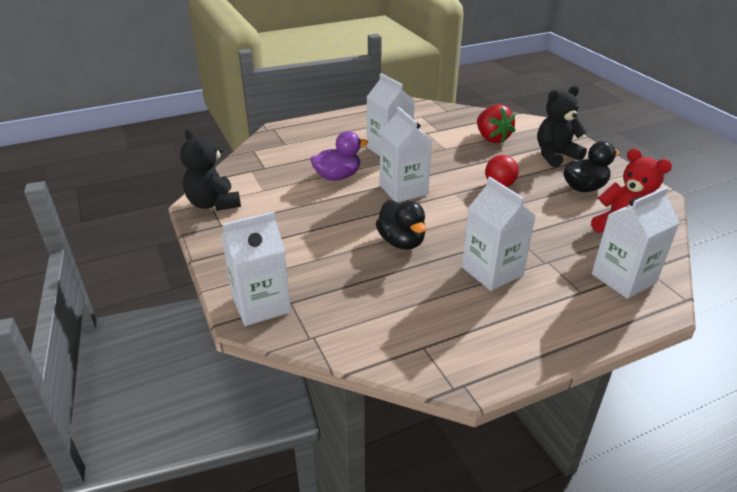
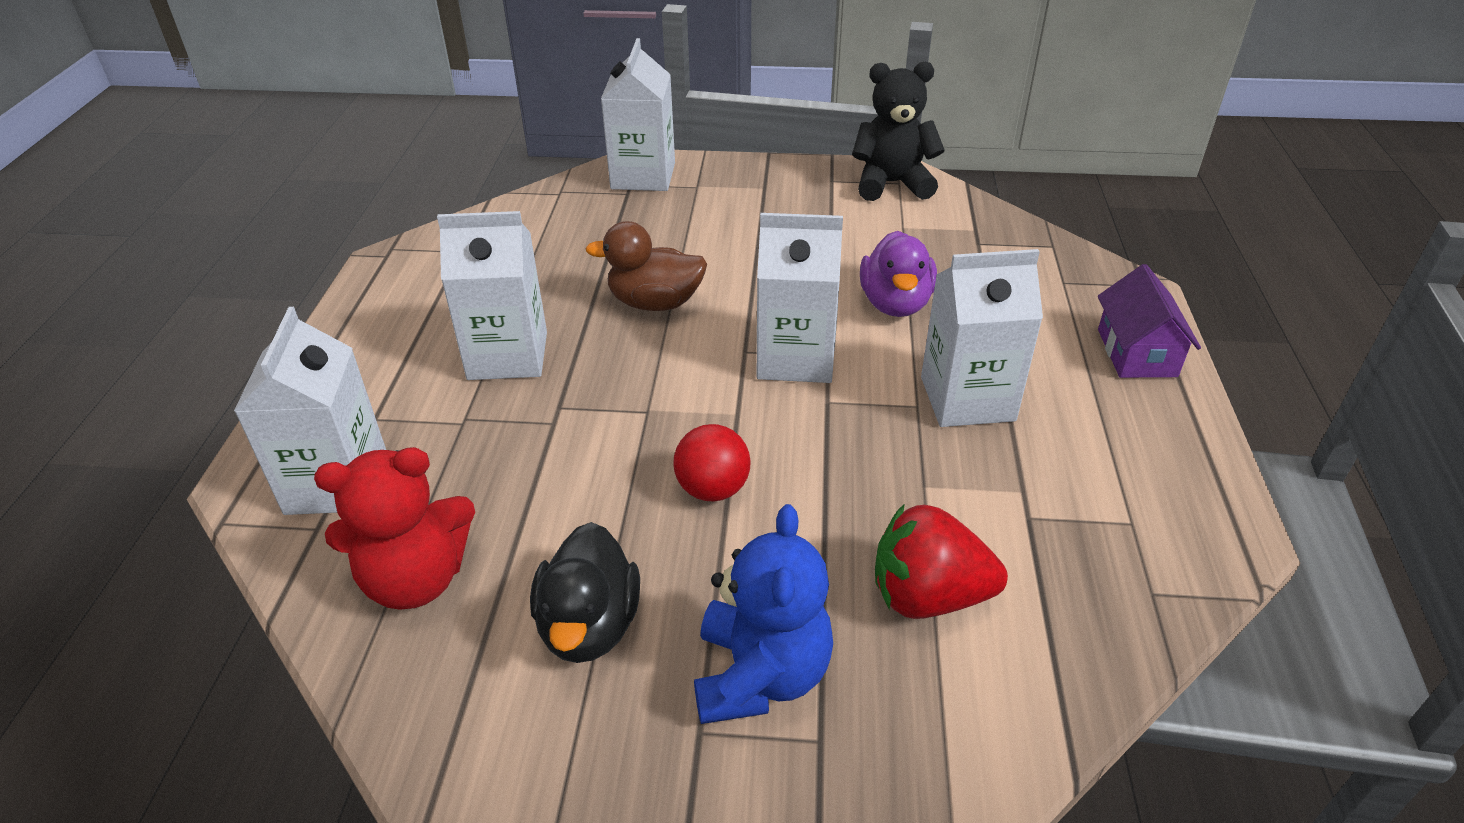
camera: 120 degrees right, 5 degrees up
(326, 124) = (1136, 353): none -> purple house
(401, 242) = (655, 303): black duck -> brown duck
(555, 155) = (760, 675): black teddy bear -> blue teddy bear

